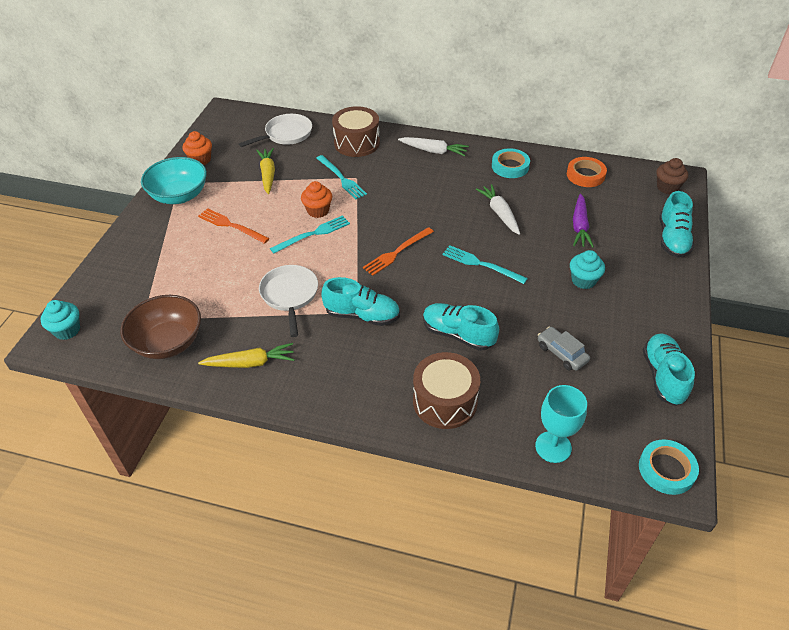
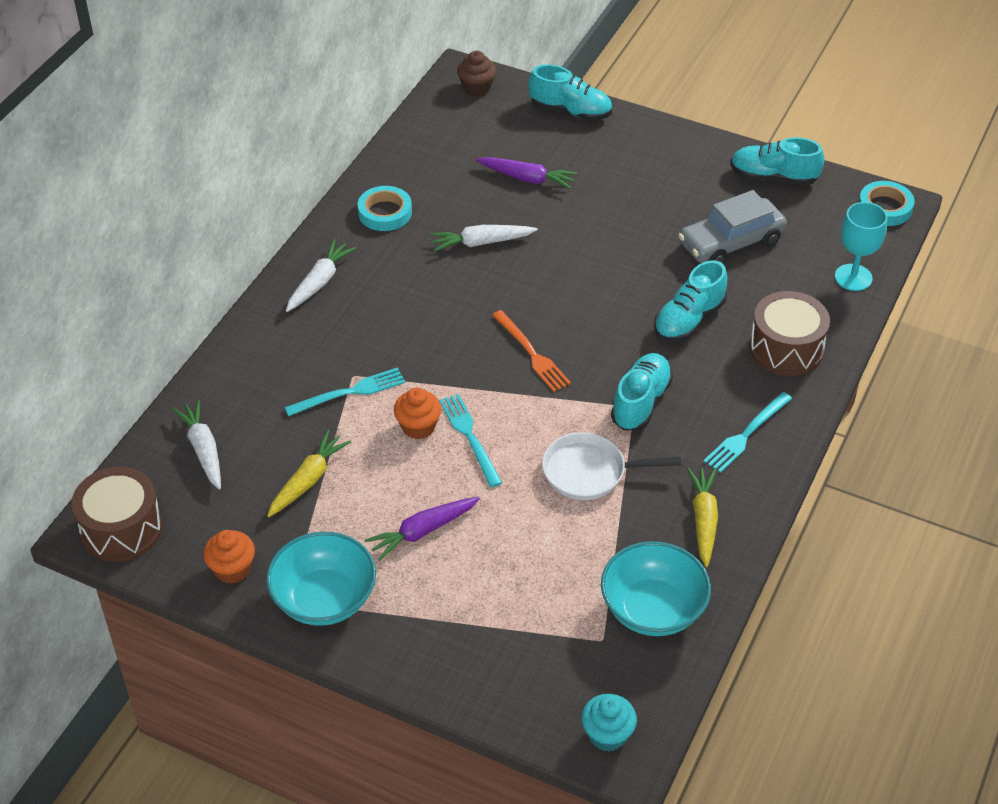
camera: 80 degrees left, 0 degrees up
(168, 342) = (653, 609): brown bowl -> turquoise bowl
(231, 226) = (423, 531): orange fork -> purple carrot
(268, 175) = (308, 480): yellow carrot -> yellow carrot turned 120 degrees clockwise
(286, 134) = (203, 450): white pan -> white carrot
(357, 143) = (264, 365): brown drum -> brown drum (121, 529)
(481, 264) = (574, 278): turquoise fork -> turquoise fork (746, 434)
(561, 353) = (731, 242): grey car -> grey car, size x1.74
(583, 280) = (622, 198): turquoise cupcake -> none
(585, 175) = (428, 149): orange tape -> none

